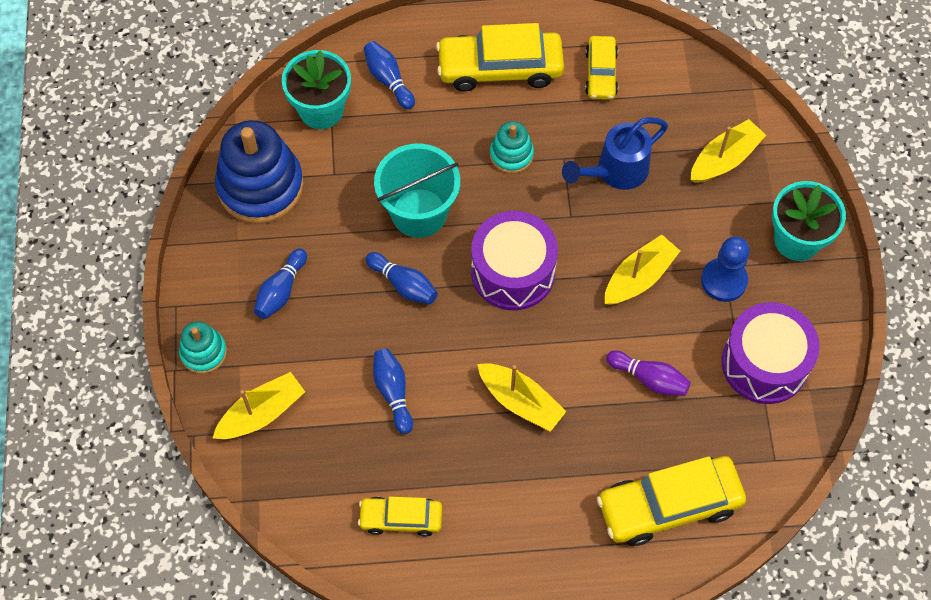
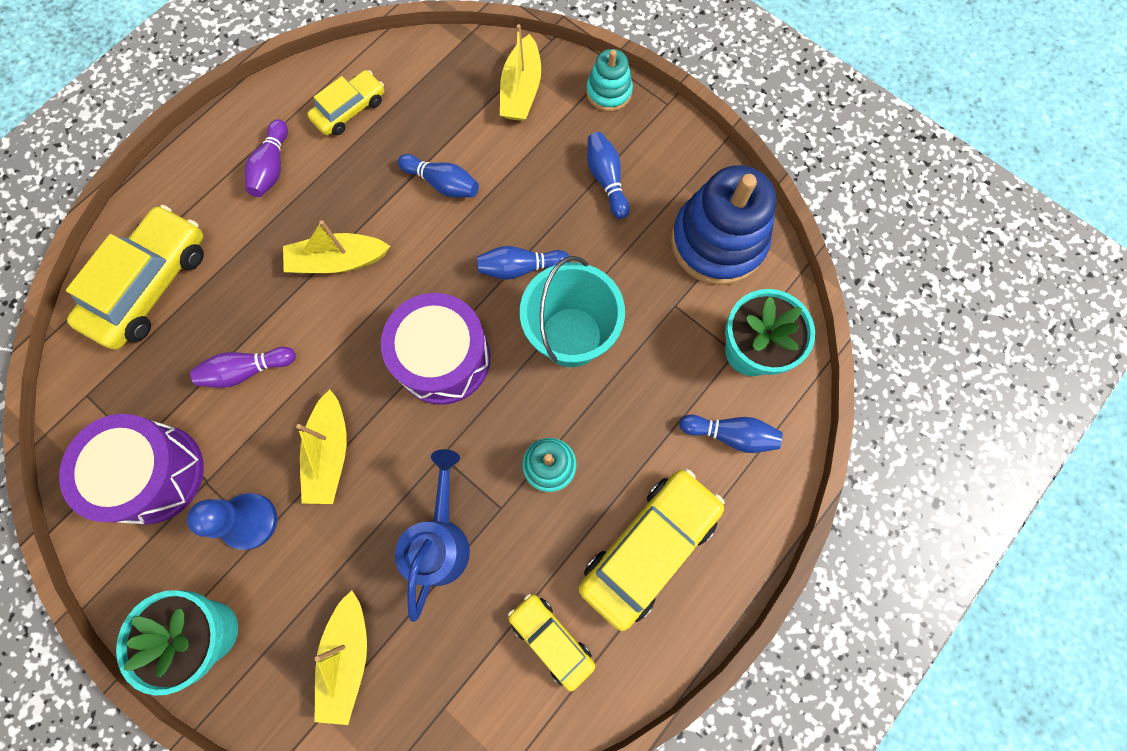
camera: 135 degrees right, 10 degrees up
(503, 522) = (272, 167): none -> purple bowling pin

